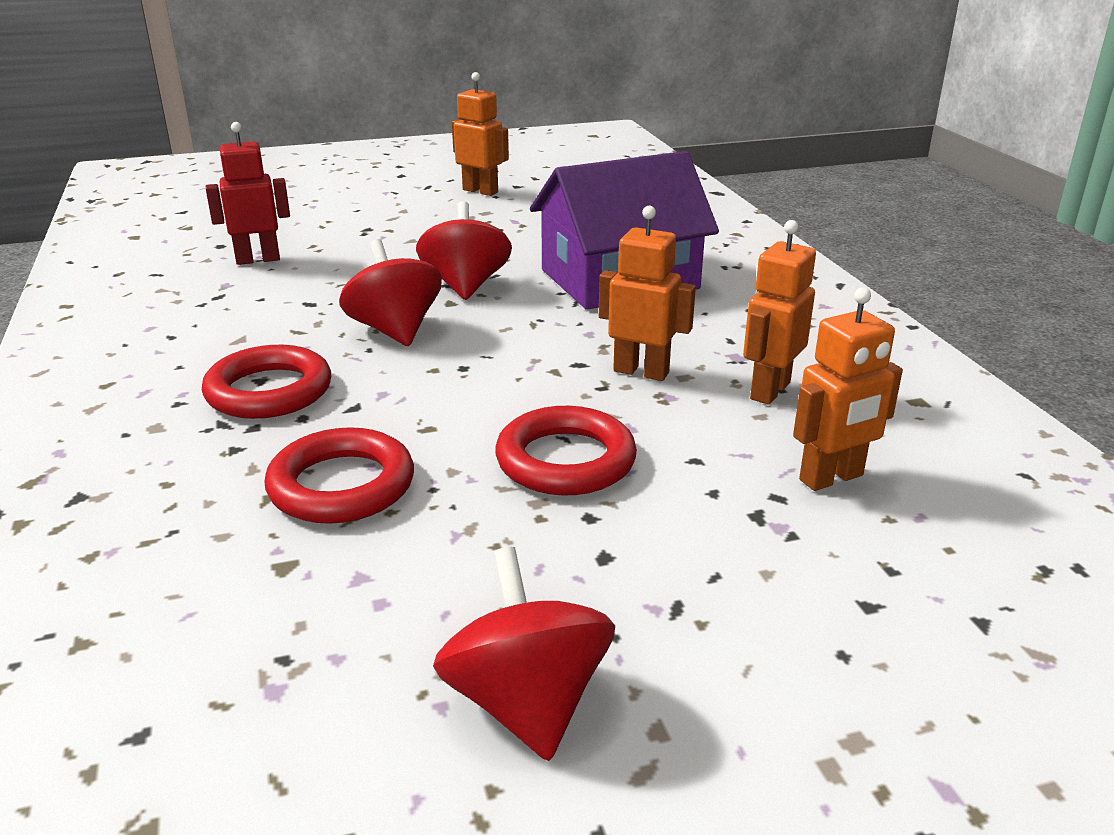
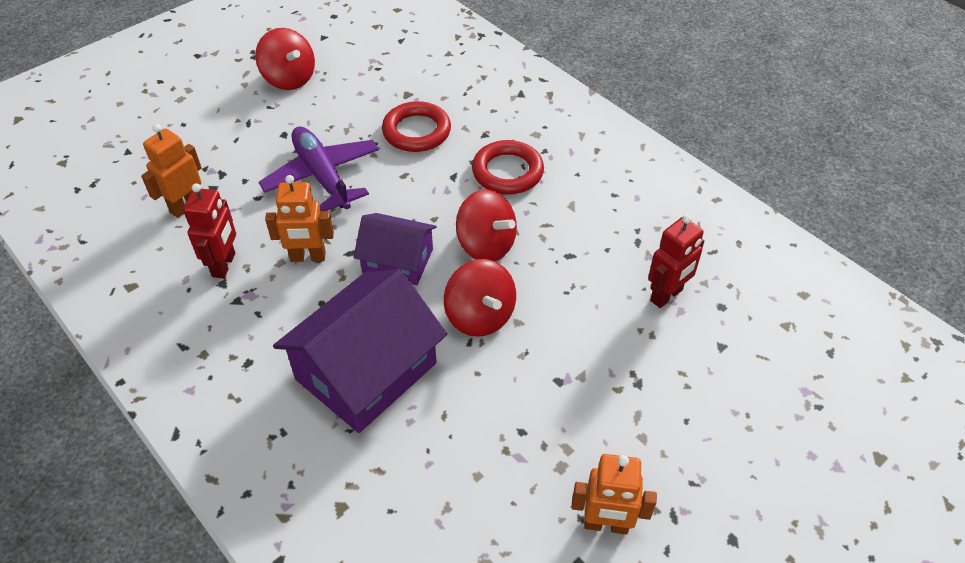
camera: 155 degrees right, 20 degrees up
(520, 342) = (398, 261): none -> purple house
(565, 460) = (322, 176): red ring -> purple plane
(769, 391) = (224, 265): orange robot -> red robot

